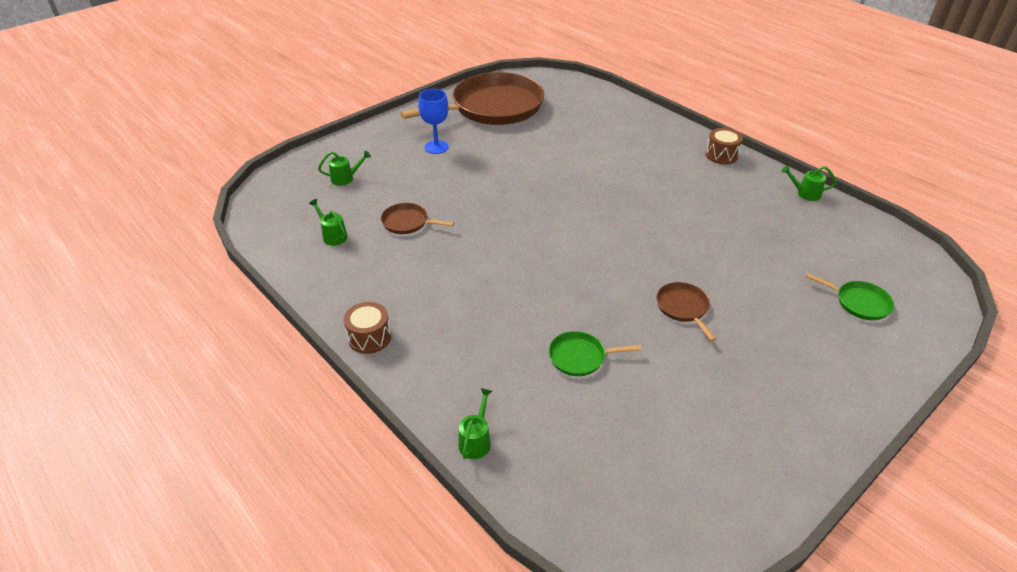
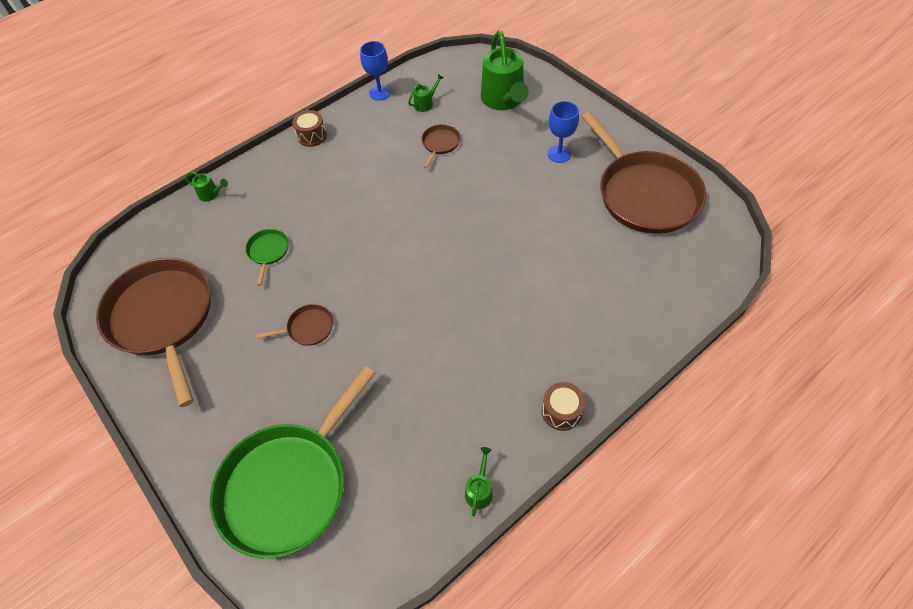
camera: 95 degrees right, 15 degrees up
(298, 276) = (380, 93): none -> blue goblet
(346, 178) = (504, 101): green watering can -> green watering can, size x2.30
(703, 454) = (162, 317): none -> brown pan
(859, 303) = (288, 485): green pan -> green pan, size x2.43

